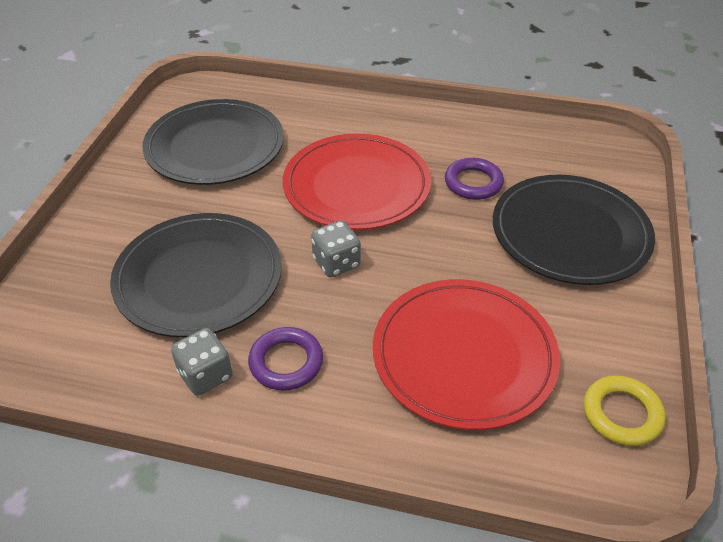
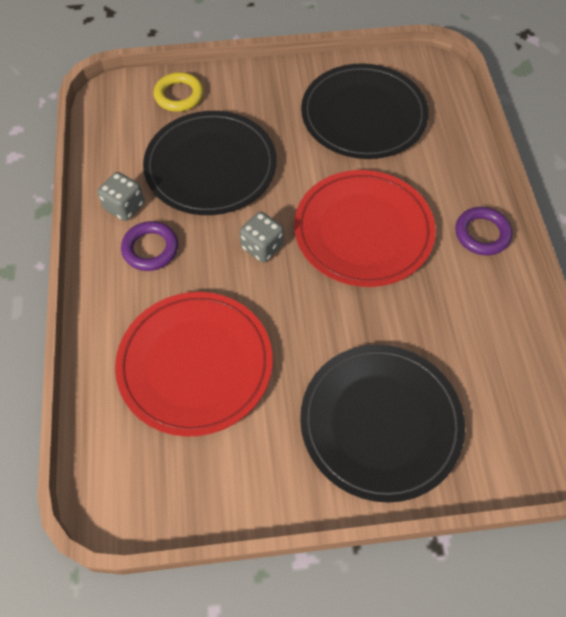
camera: 70 degrees right, 15 degrees up
(473, 183) = (415, 322): purple ring -> purple ring (482, 234)
(622, 414) = (172, 497): yellow ring -> yellow ring (179, 95)

